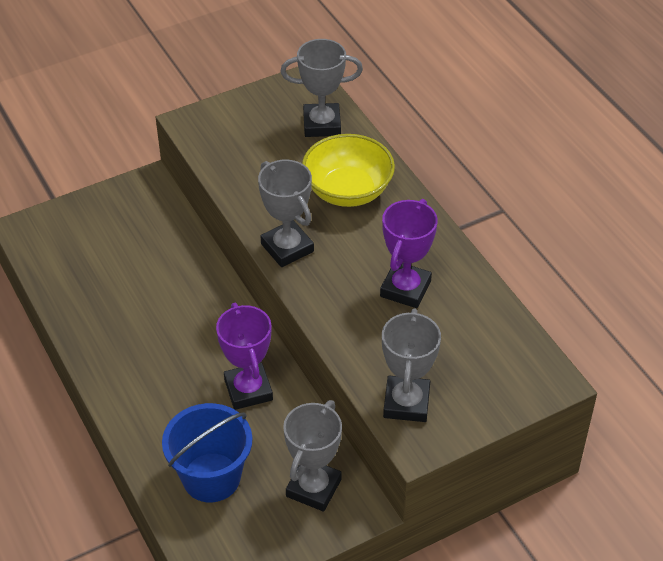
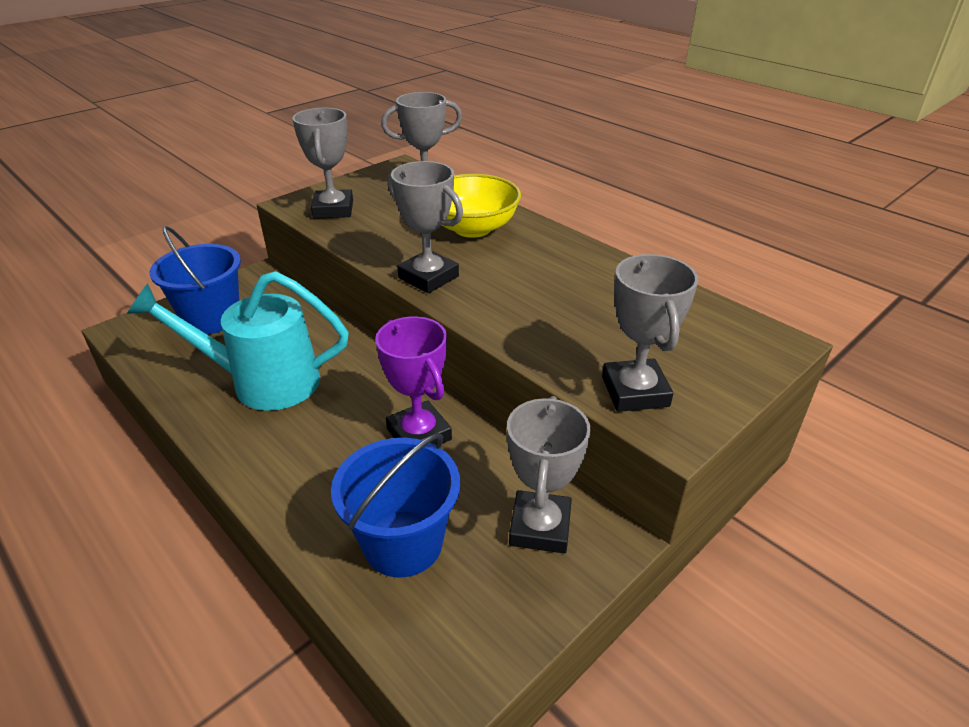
camera: 15 degrees left, 10 degrees down
(100, 230) = (211, 318): none -> blue bucket
(134, 311) = (262, 382): none -> turquoise watering can
(225, 139) = (333, 209): none -> grey trophy
(405, 289) = (572, 291): purple trophy -> none

